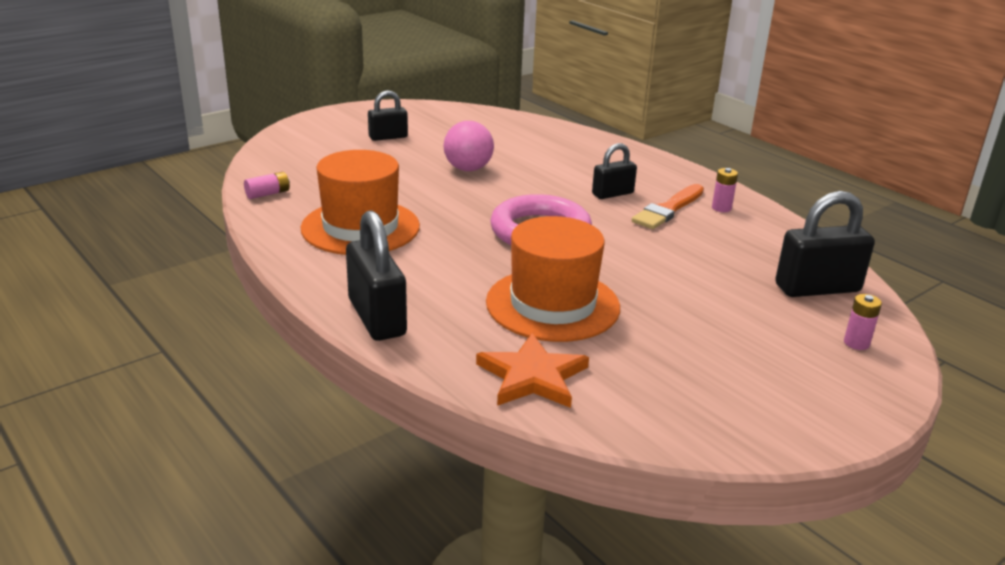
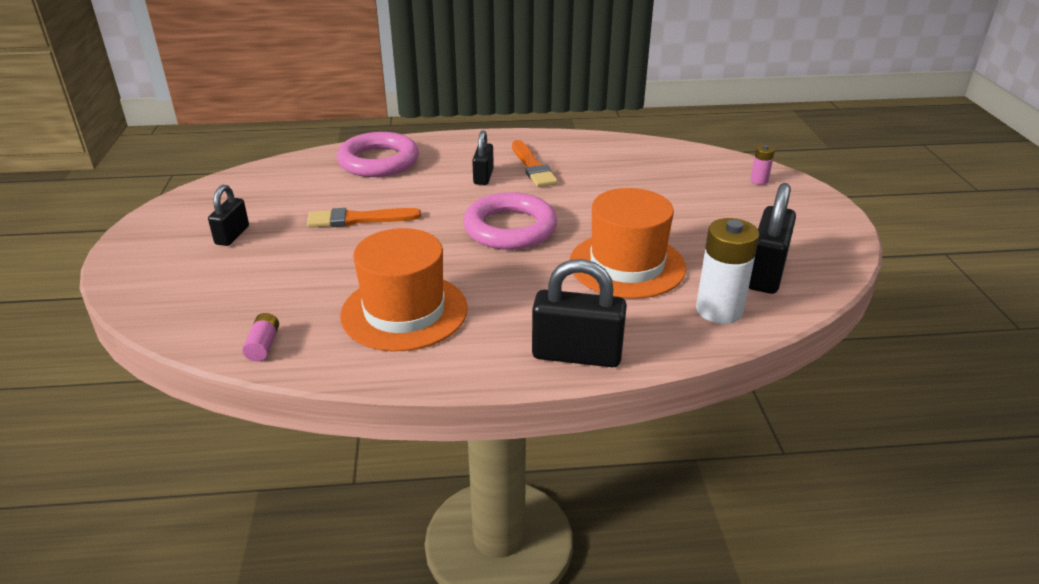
camera: 55 degrees left, 5 degrees up
(468, 169) = (358, 219): pink ball -> orange brush
(532, 376) = (719, 310): orange star -> white battery
(569, 146) = (378, 161): none -> pink ring
(721, 208) = (552, 148): pink battery -> none
(817, 288) = (687, 164): black padlock -> black padlock (765, 273)

